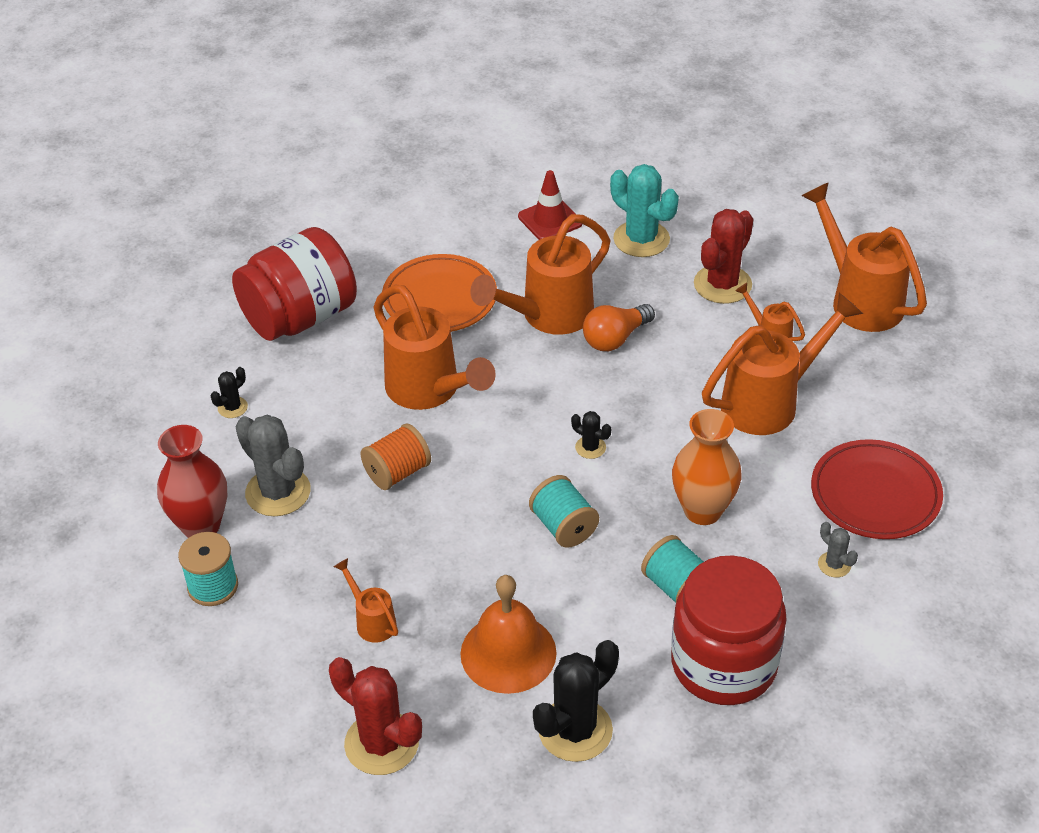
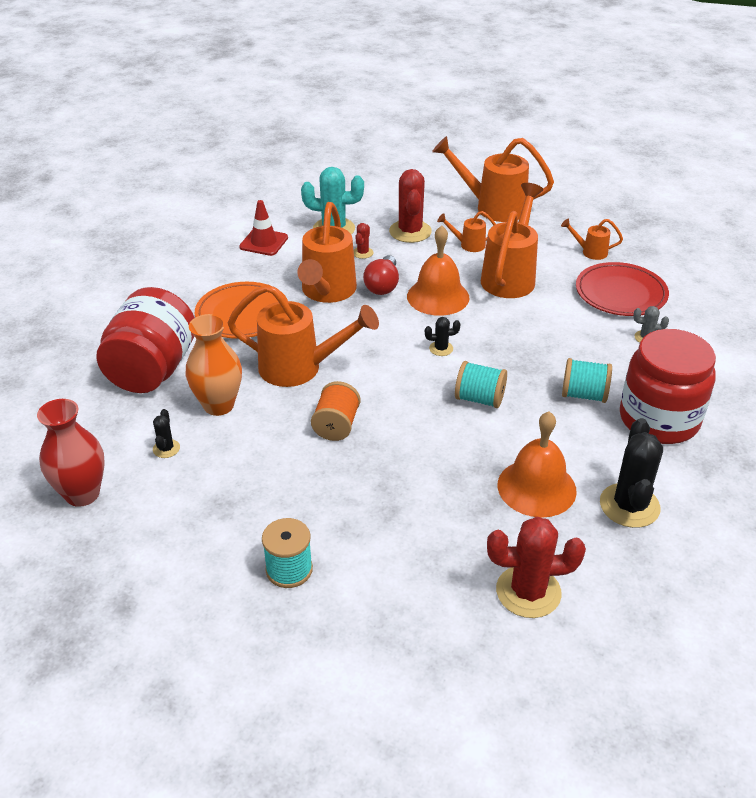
camera: 40 degrees left, 5 degrees down
(201, 526) = (232, 536): red vase -> red vase (82, 494)
(278, 492) = (265, 482): grey cactus -> none
(372, 620) = (428, 522): orange watering can -> orange watering can (590, 252)
(615, 338) = (383, 285): orange light bulb -> red light bulb
(639, 286) = (363, 253): none -> red cactus
(658, 384) = (438, 296): none -> orange bell
(703, 510) = (545, 348): orange vase -> orange vase (218, 405)

